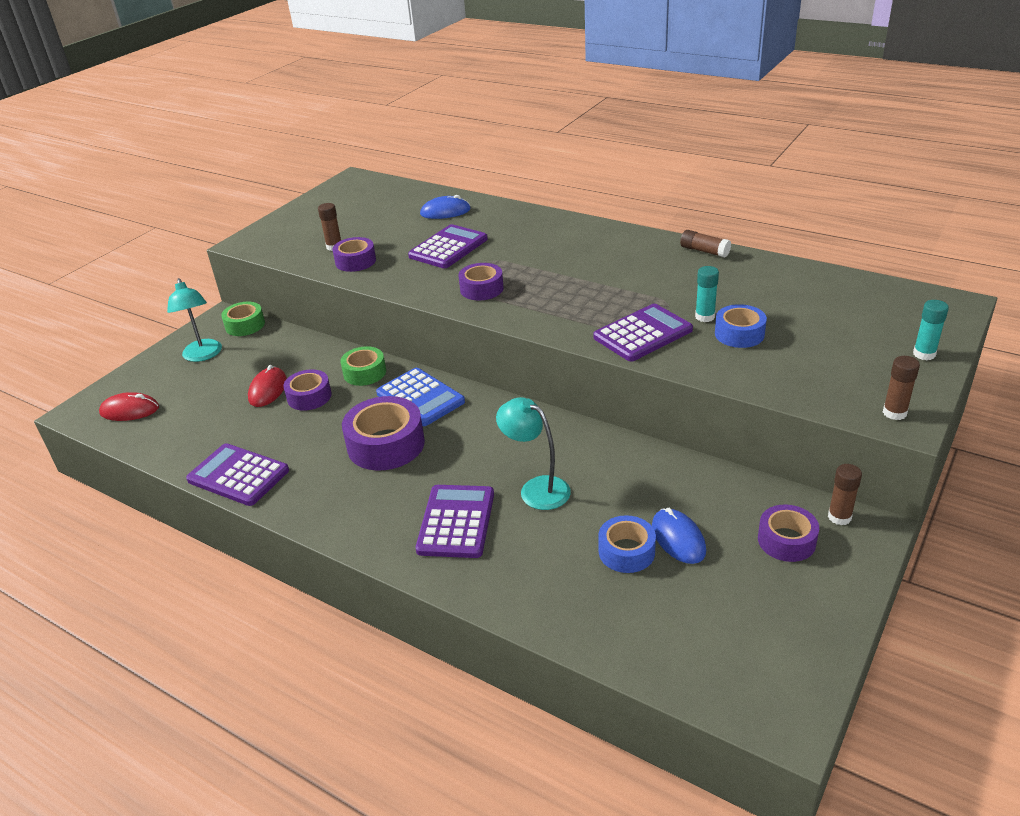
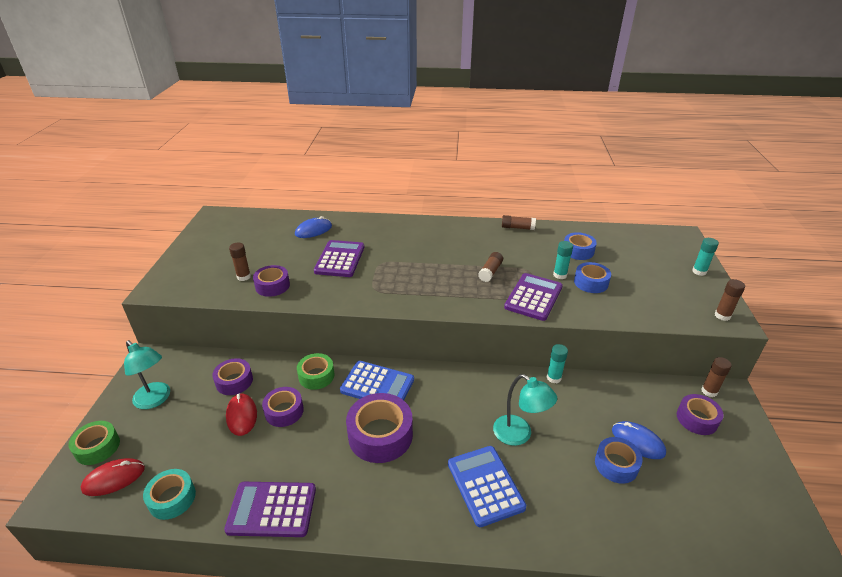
camera: 30 degrees left, 0 degrees up
(164, 440) = (172, 498): none -> turquoise tape
(245, 325) = (177, 360): green tape -> green tape (97, 447)
(456, 522) = (485, 485): purple calculator -> blue calculator
(481, 289) = (393, 288): purple tape -> purple tape (234, 381)
(536, 488) = (519, 435): turquoise lamp -> turquoise lamp turned 150 degrees counterclockwise
(615, 295) = (490, 272): none -> brown glue stick
(633, 445) = (553, 378): none -> turquoise glue stick
(762, 294) = (578, 251): none -> blue tape

